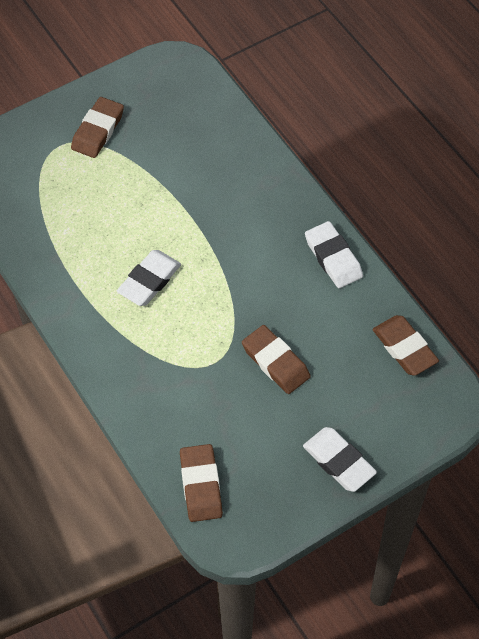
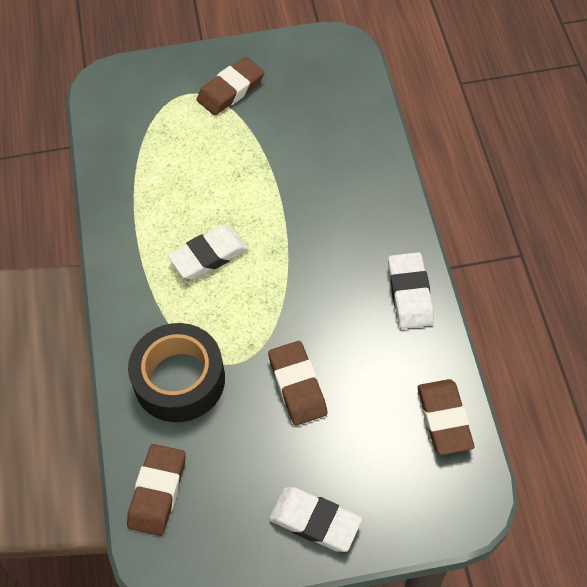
camera: 25 degrees right, 0 degrees up
(175, 391) = (179, 380): none -> black tape
(339, 461) = (315, 521): white eraser -> white eraser turned 45 degrees counterclockwise

